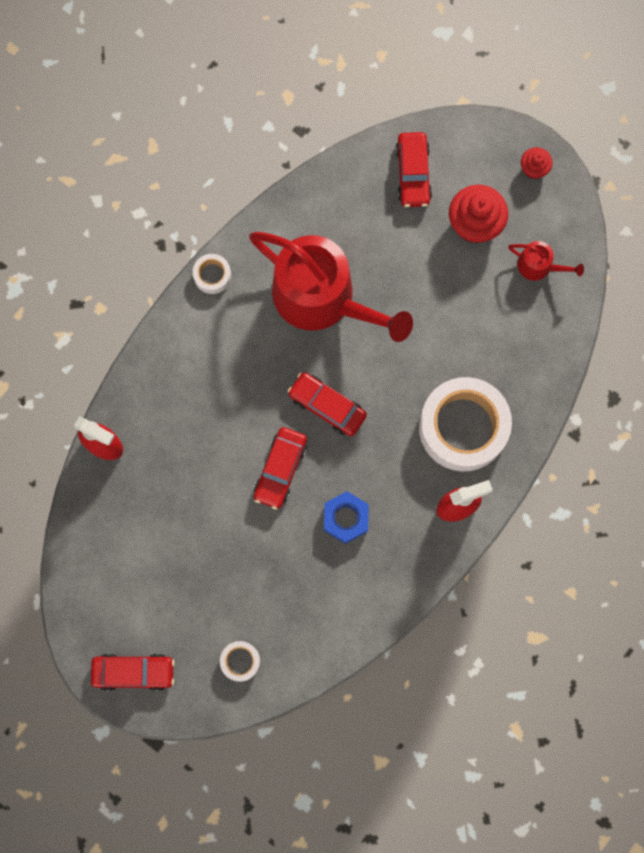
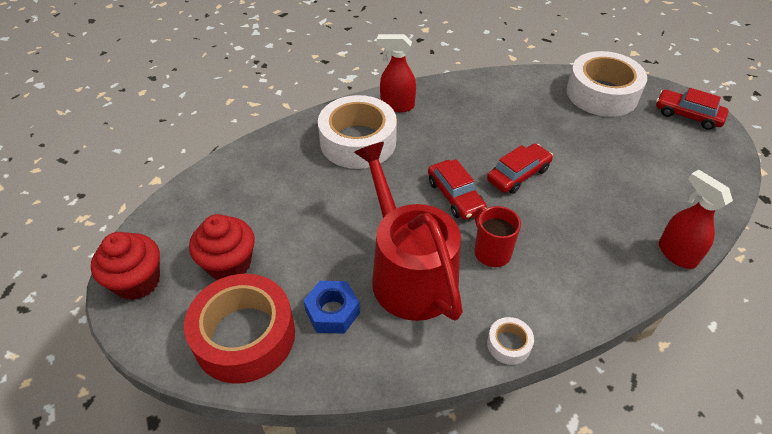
camera: 150 degrees left, 30 degrees down
(240, 661) = (602, 93): white tape -> white tape, size x2.32
(264, 358) = (491, 252): none -> red mug
(345, 518) = (482, 130): blue nut -> blue nut (332, 312)
(413, 173) = (244, 336): red car -> red tape
(533, 169) = (137, 281): red cupcake -> red cupcake, size x1.84
(538, 266) = (209, 209): red watering can -> none

